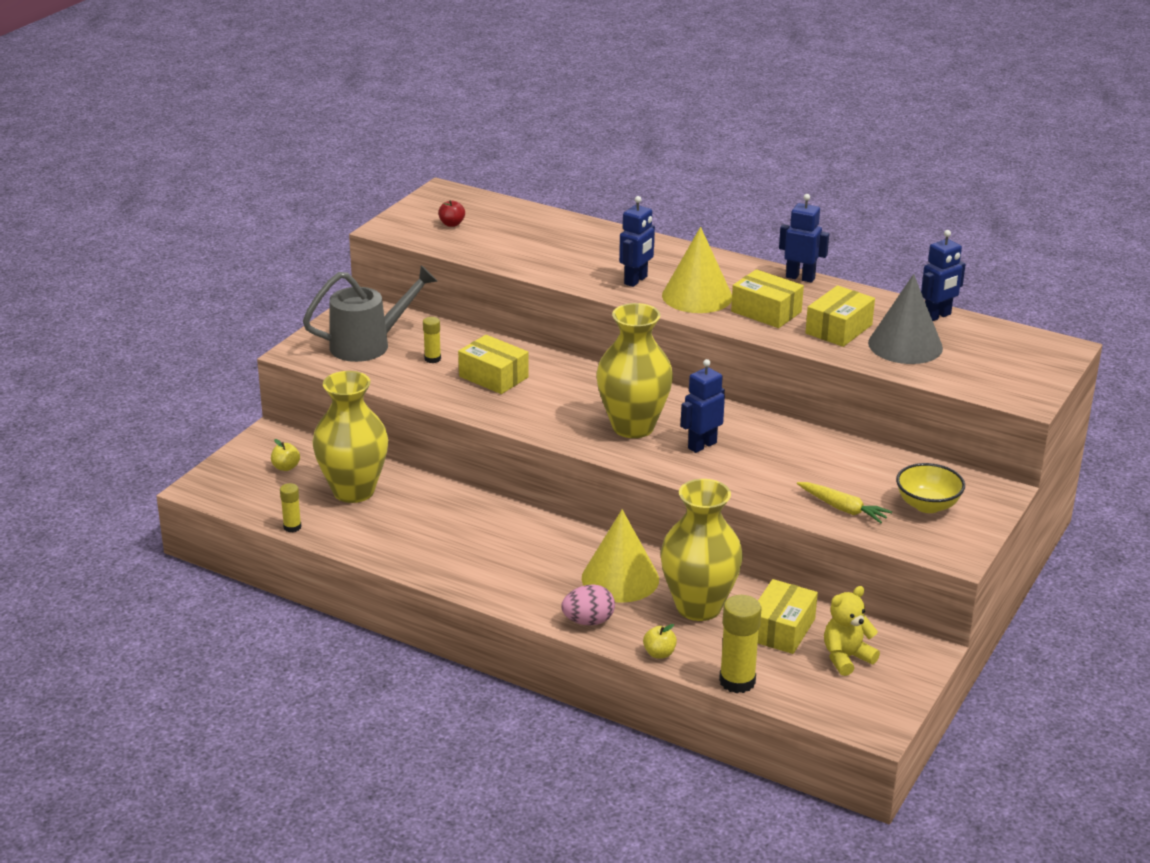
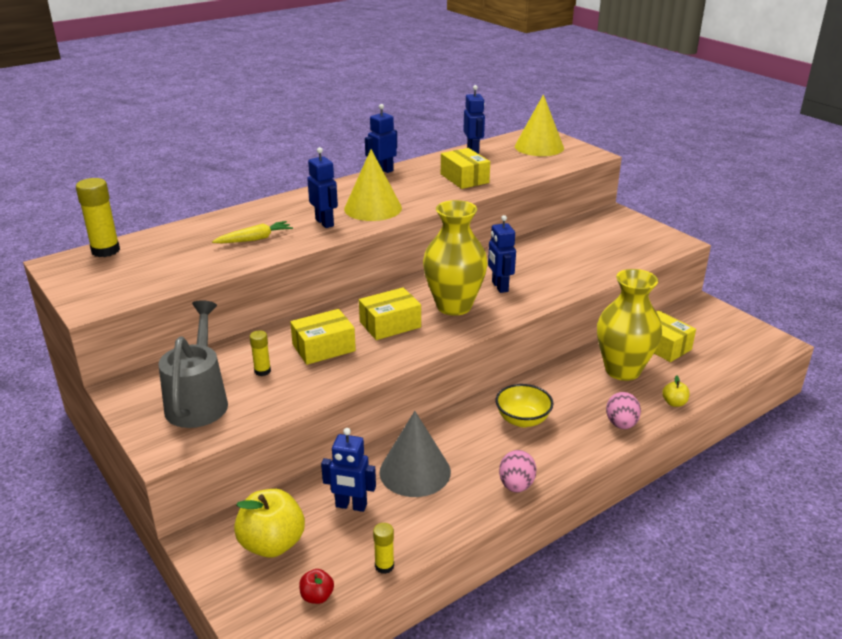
camera: 65 degrees left, 0 degrees up
(286, 467) = (272, 544): yellow apple -> yellow apple, size x2.11
(353, 491) = (351, 506): yellow vase -> blue robot
(439, 573) = (516, 485): none -> pink egg
(452, 224) = (128, 273): red apple -> red apple (317, 596)
(620, 578) = (571, 394): yellow cone -> yellow cone (539, 147)
(737, 681) = (717, 380): yellow glue stick -> yellow glue stick (105, 250)
(766, 312) = (419, 193): yellow box -> yellow box (390, 324)
(843, 509) = (610, 261): yellow carrot -> yellow carrot (255, 239)
(846, 658) = (702, 332): yellow teddy bear -> none
(905, 345) = (502, 166): grey cone -> grey cone (415, 471)
(927, 505) = (620, 235): yellow bowl -> yellow bowl (522, 420)

